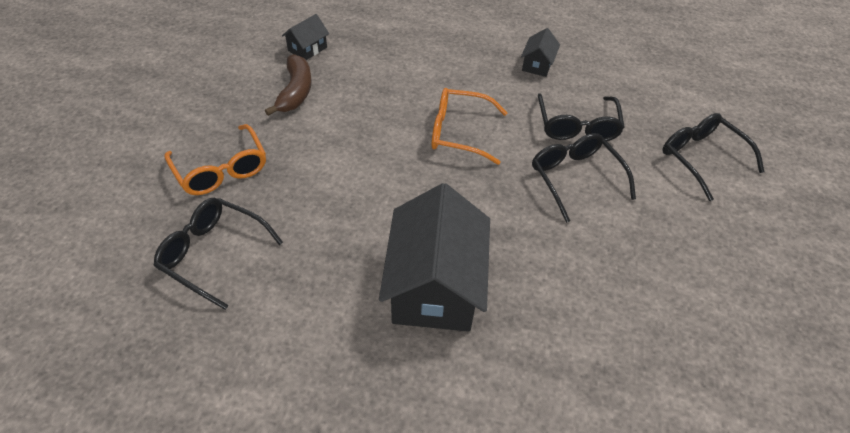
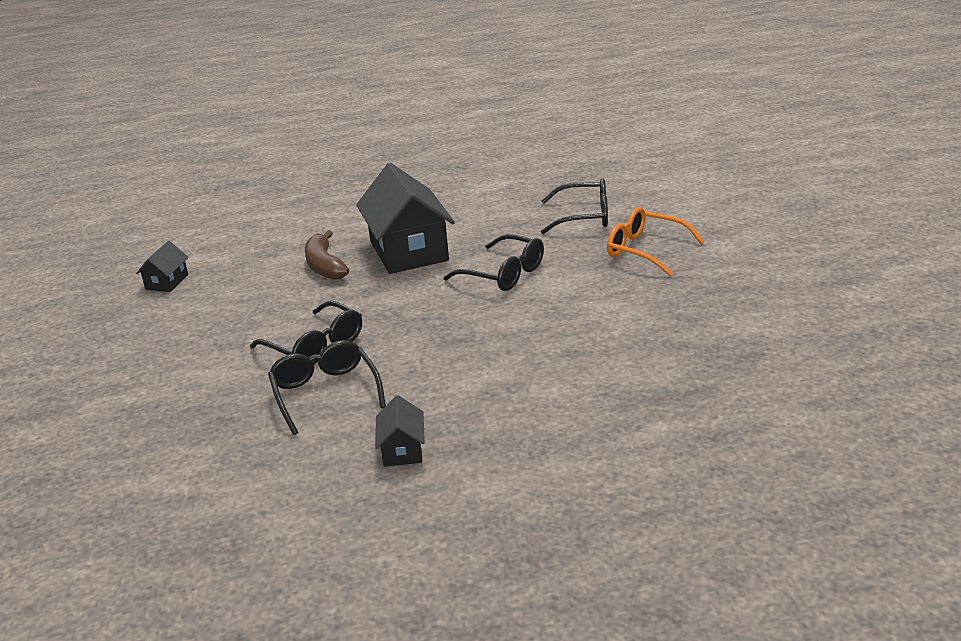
camera: 160 degrees right, 20 degrees down
(296, 91) = (663, 318): brown banana -> brown banana (324, 266)
(307, 49) = (711, 361): black house -> black house (167, 282)
(459, 132) = (456, 343): orange glasses -> none
(701, 158) = (171, 409): black glasses -> black glasses (504, 274)

